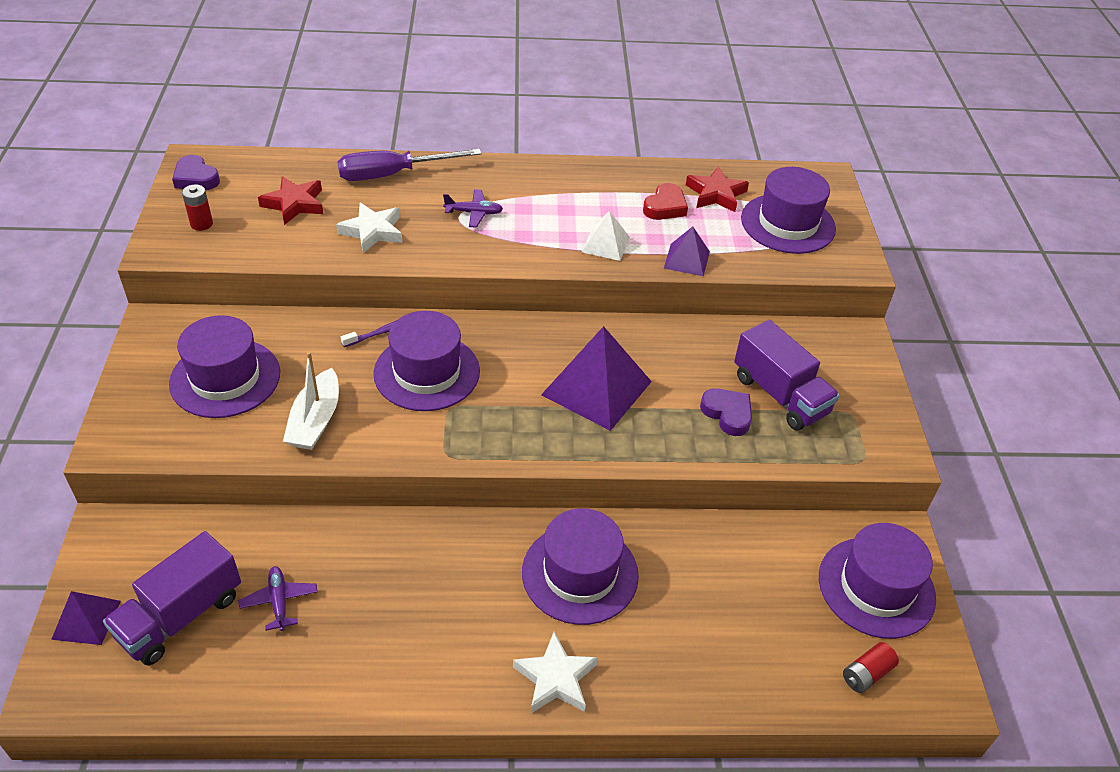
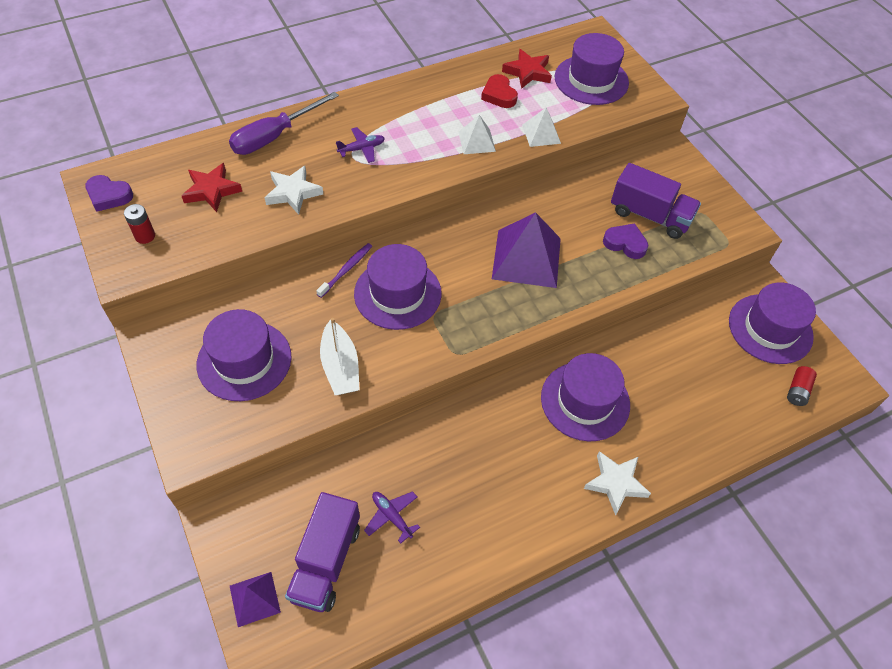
camera: 25 degrees left, 10 degrees up
(665, 207) = (499, 95): red heart -> red heart turned 150 degrees clockwise
(687, 259) = (541, 134): purple pyramid -> white pyramid

